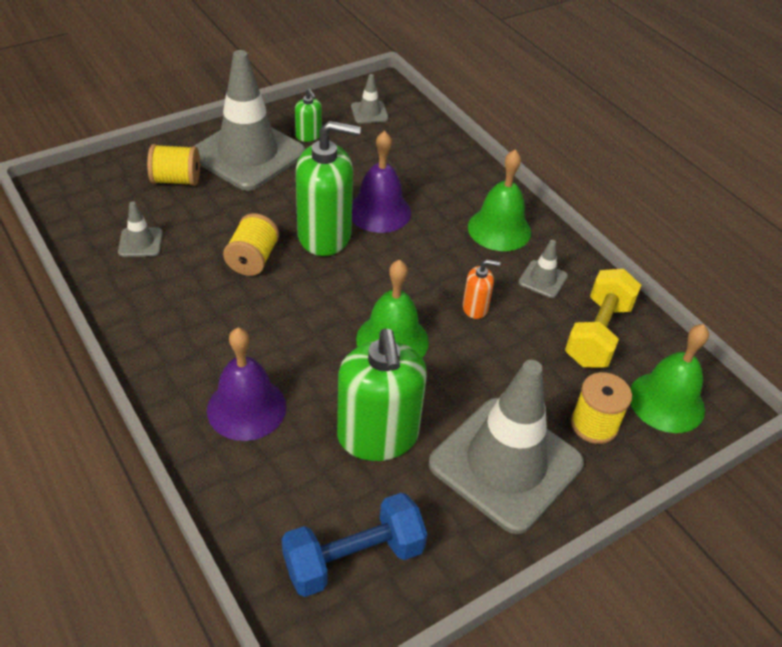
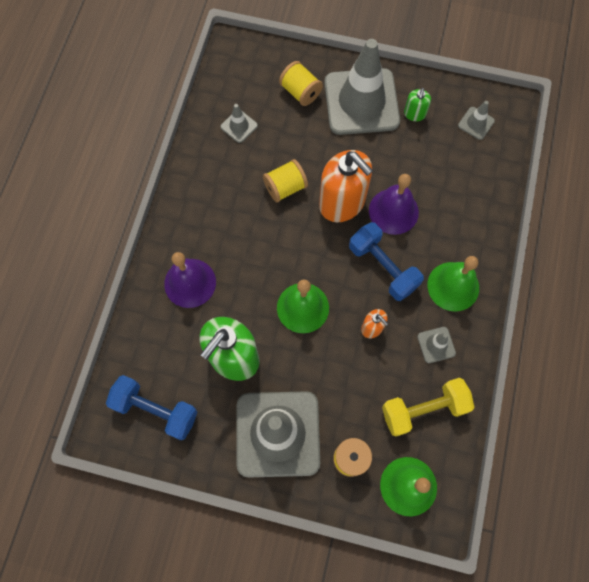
camera: 50 degrees right, 25 degrees up
(325, 235) = (342, 203): green soap dispenser -> orange soap dispenser
(424, 257) = (383, 267): none -> blue dumbbell

